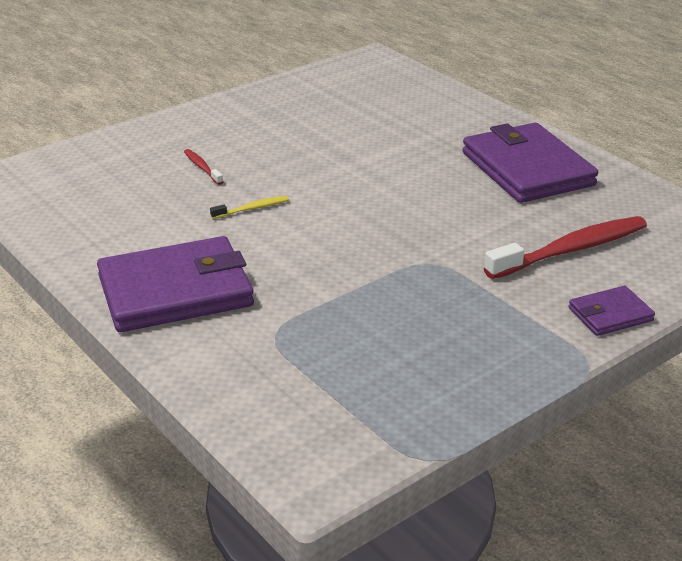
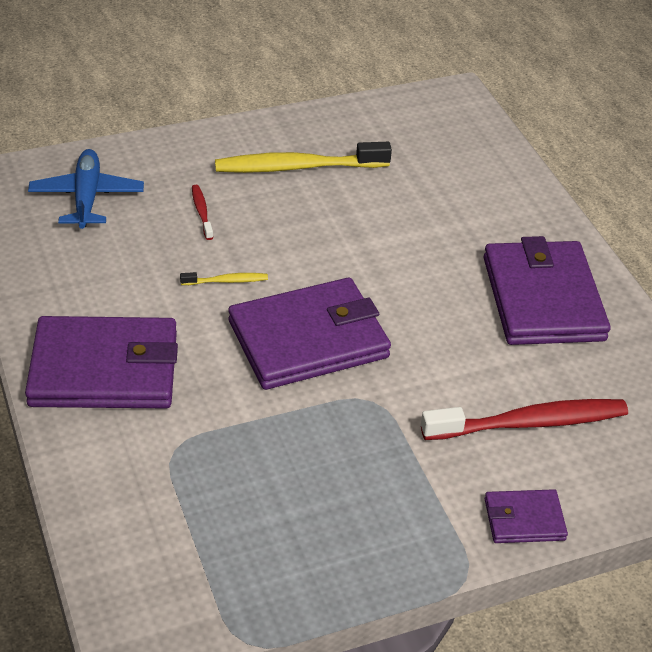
camera: 15 degrees right, 10 degrees up
(91, 176) = (87, 197): none -> blue plane
(269, 124) = (297, 167): none -> yellow toothbrush
(349, 233) = (308, 339): none -> purple wallet

